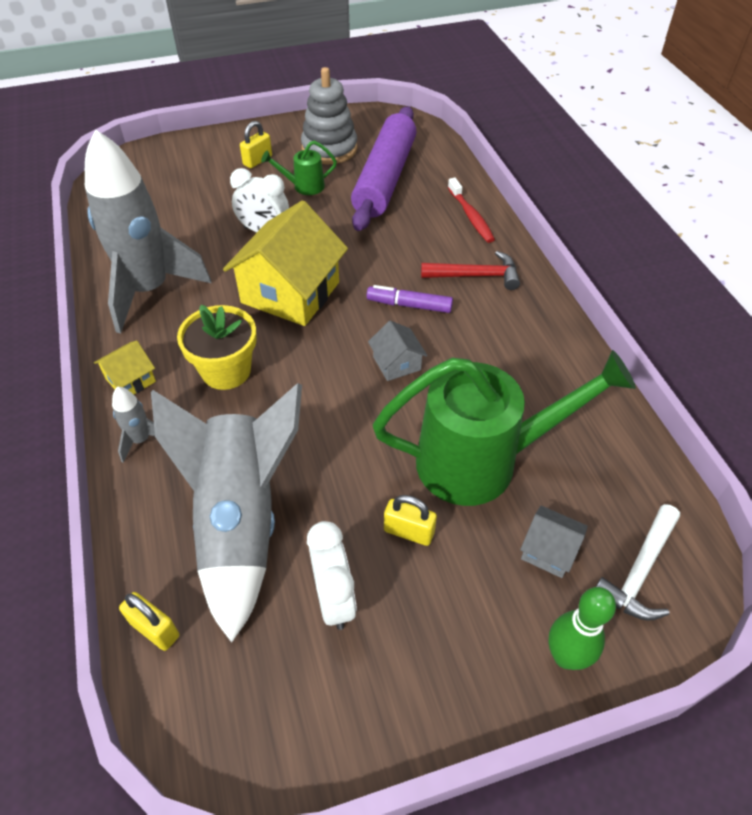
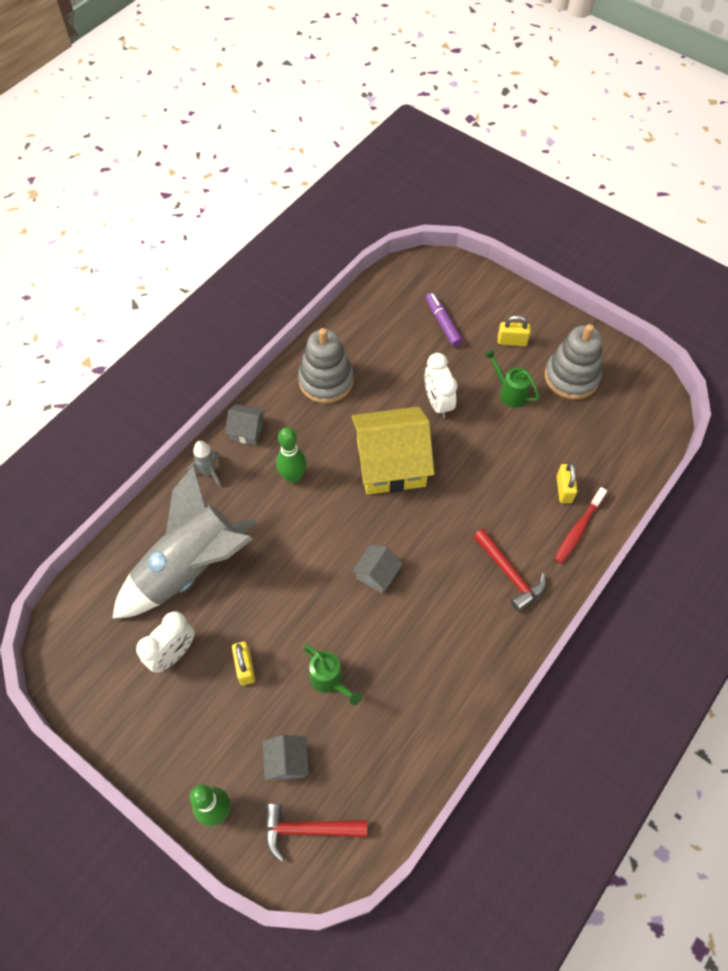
camera: 55 degrees right, 10 degrees up
(130, 380) = (247, 430): yellow house -> grey house
(149, 290) = (326, 381): grey rocket -> grey stacking toy
(154, 629) = (100, 574): yellow padlock -> yellow padlock (564, 489)
(226, 371) = (293, 477): yellow flower pot -> green bowling pin
(385, 178) = (570, 439): purple rolling pin -> none
(409, 305) = (440, 547): purple marker -> purple marker (443, 323)
(482, 461) = (330, 680): green watering can -> green watering can, size x0.44
(639, 571) = (308, 829): white hammer -> red hammer

